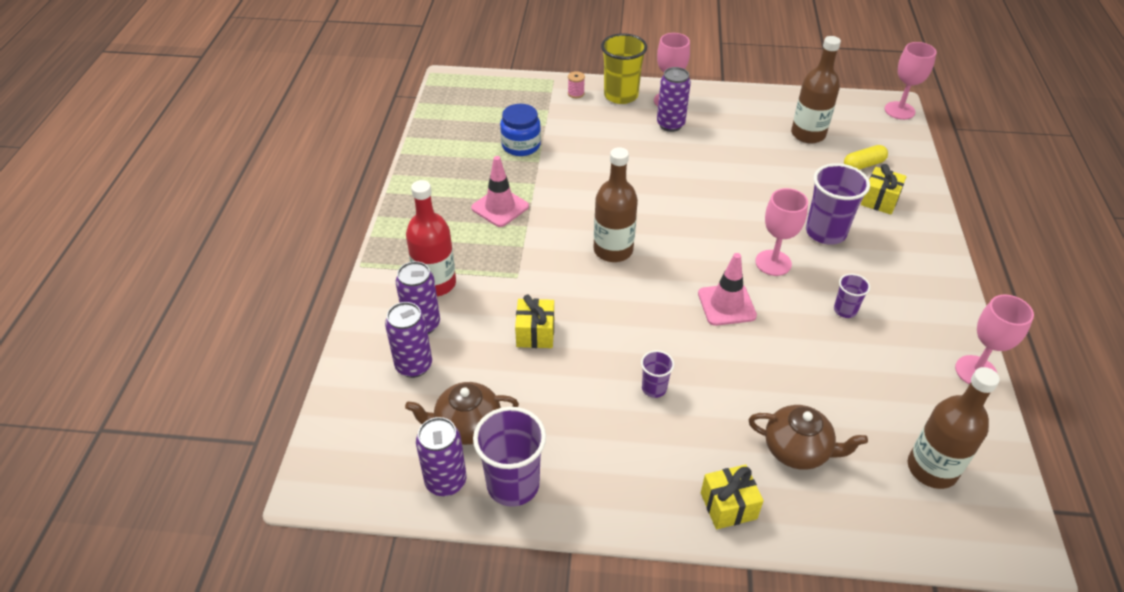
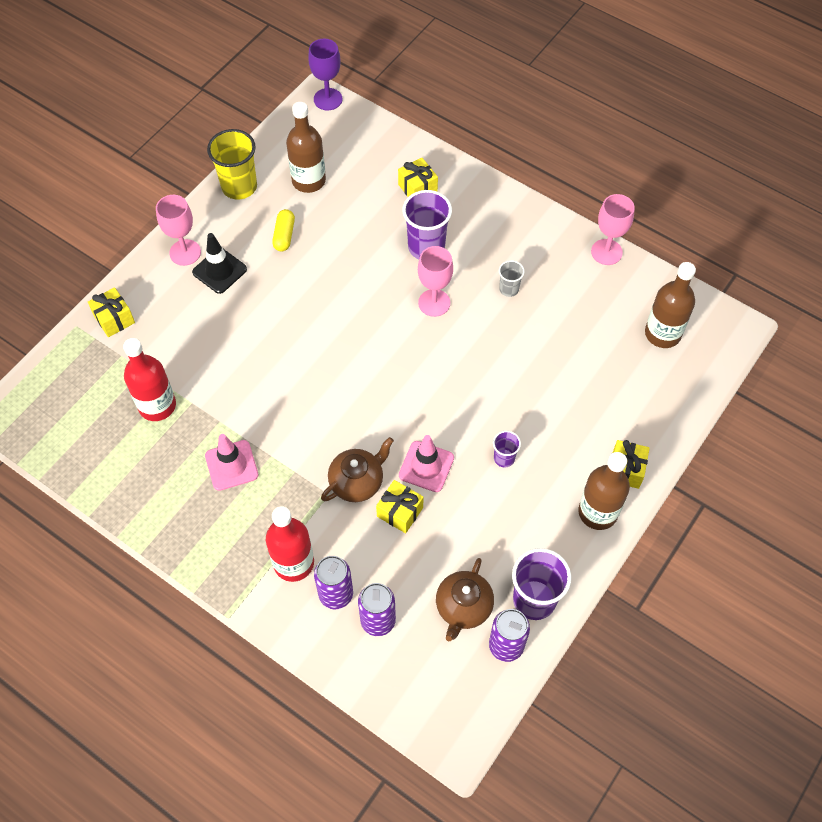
camera: 60 degrees left, 15 degrees up
(521, 145) = (157, 405): blue jar -> red bottle
(576, 93) = (114, 319): pink spool -> yellow gift
(613, 250) = (345, 405): brown bottle -> brown bottle (598, 512)
(621, 95) = (147, 284): yellow cup -> yellow cup (239, 186)
(670, 125) = (219, 271): purple can -> black traffic cone
(726, 305) = (455, 361): pink traffic cone -> pink traffic cone (426, 466)
(797, 450) = (606, 400): brown teapot -> brown teapot (357, 482)
(845, 310) = (509, 289): purple cup -> grey cup
(863, 165) = (372, 170): yellow capsule -> yellow capsule (284, 235)
(899, 110) = (328, 99): pink goblet -> purple goblet

